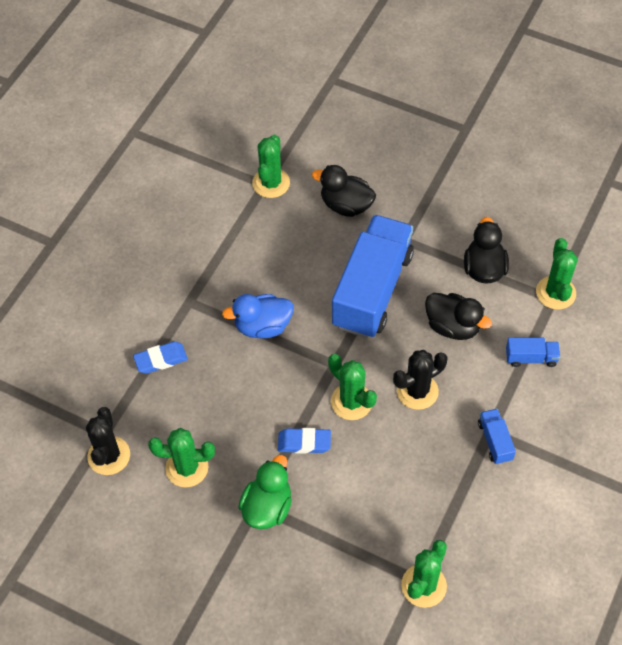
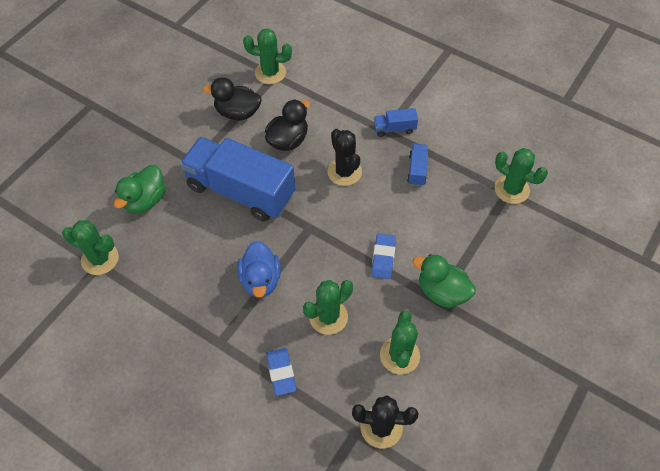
camera: 85 degrees left, 0 degrees up
(346, 205) = (145, 200): black duck -> green duck
(351, 402) = (348, 219): green cactus -> green cactus (328, 317)
(531, 358) = (325, 96): blue truck -> blue truck (417, 170)

